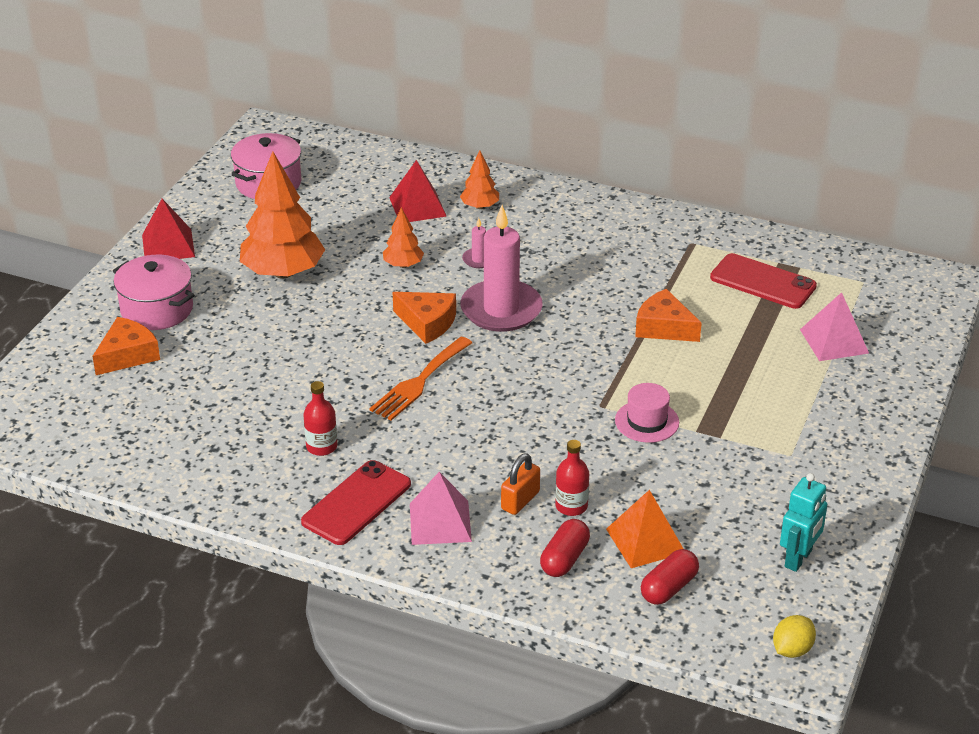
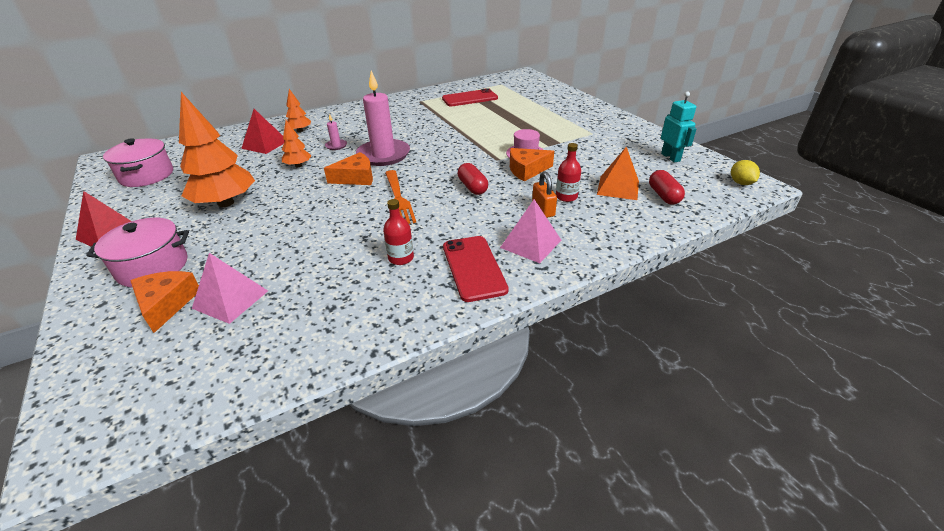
camera: 50 degrees left, 0 degrees up
(564, 559) = (609, 216): red capsule -> red capsule (472, 187)
(664, 327) = (464, 126): orange cheese -> orange cheese (527, 170)
(834, 341) = (529, 100): pink pyramid -> pink pyramid (230, 299)

